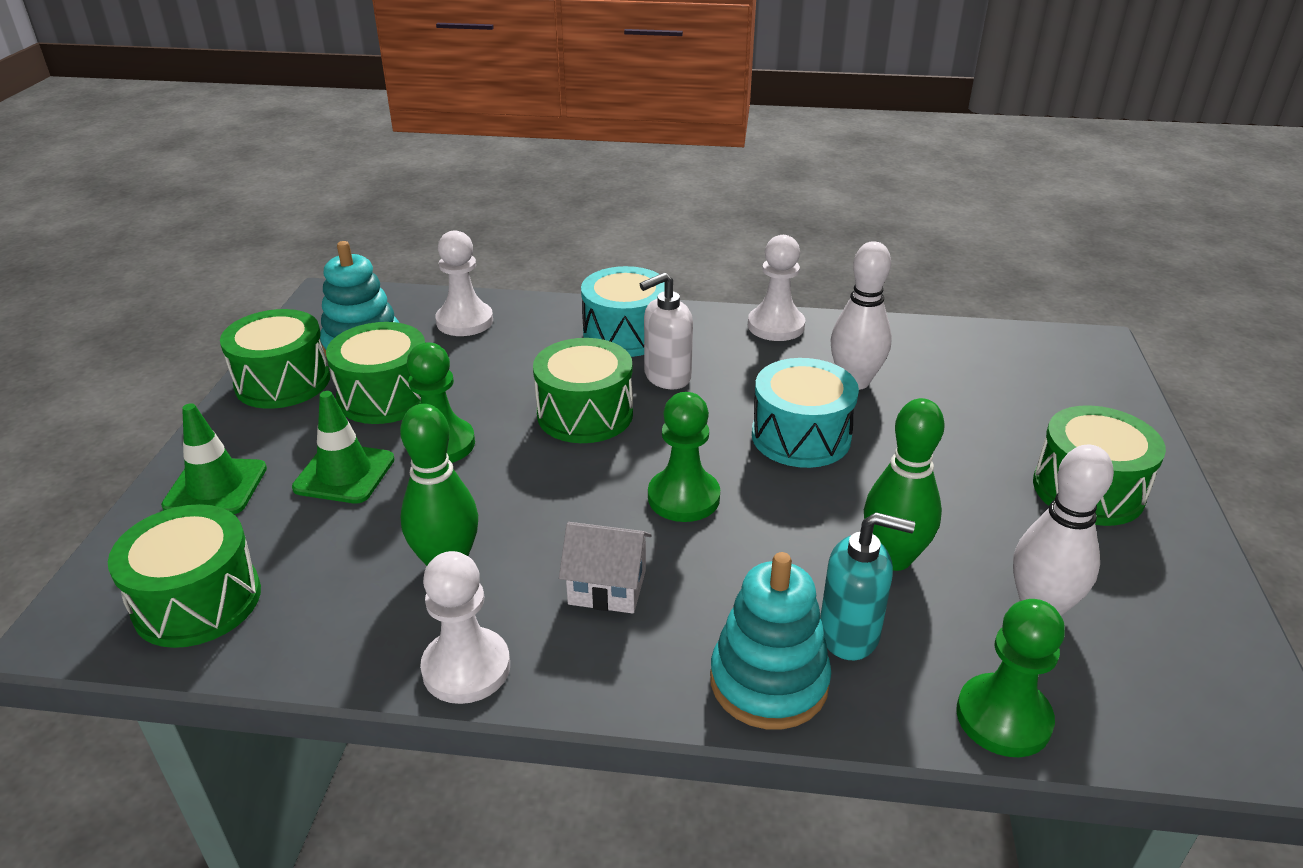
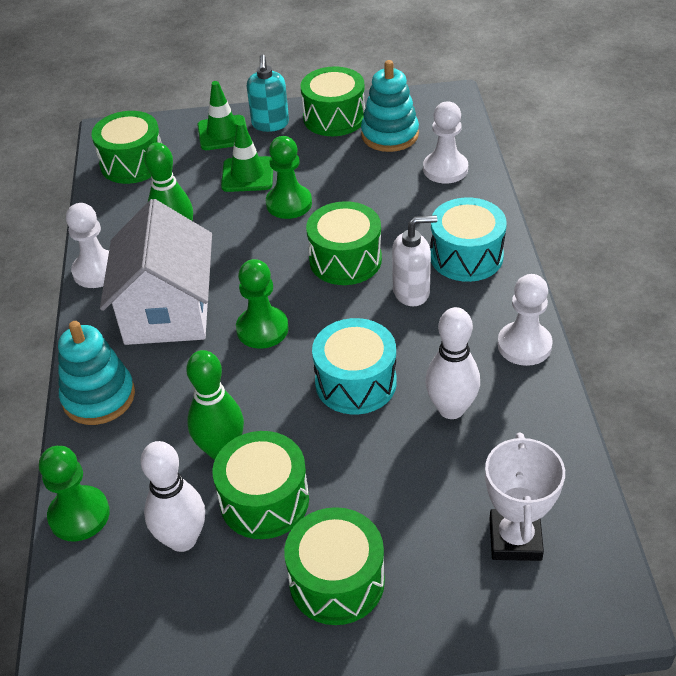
camera: 80 degrees right, 10 degrees up
(385, 396) = (334, 164): green drum -> green drum (264, 500)
(607, 587) = (167, 311): white house -> white house, size x2.05
(667, 377) = (411, 292): white soap dispenser -> white soap dispenser turned 120 degrees clockwise
(850, 634) = (142, 432): turquoise soap dispenser -> turquoise soap dispenser (270, 124)
(1025, 375) = (515, 539): none -> white trophy

